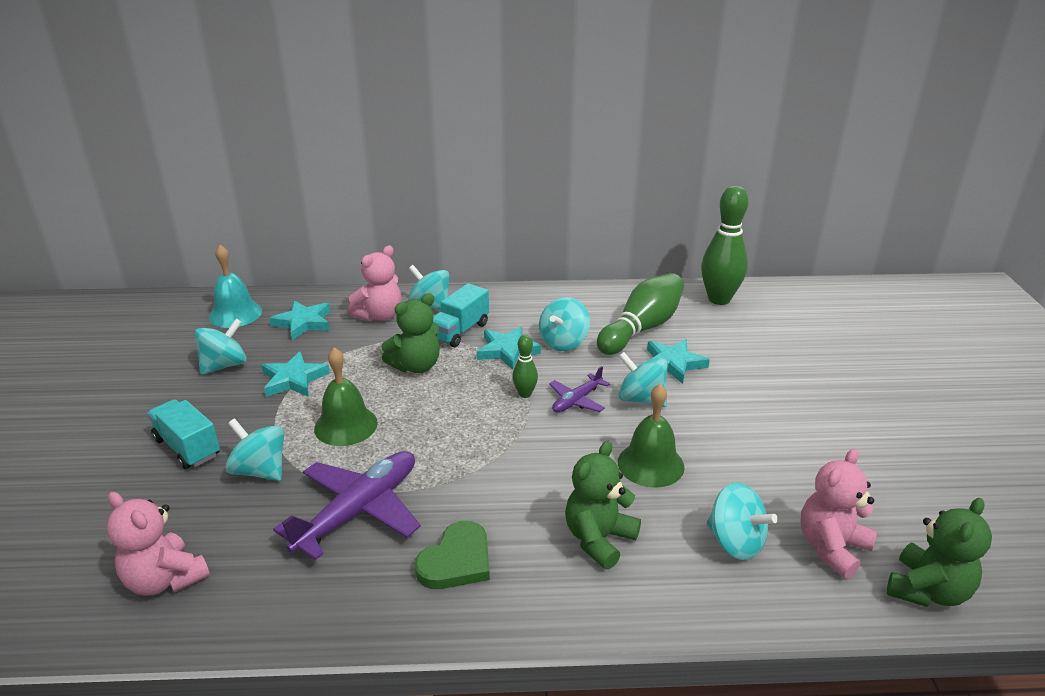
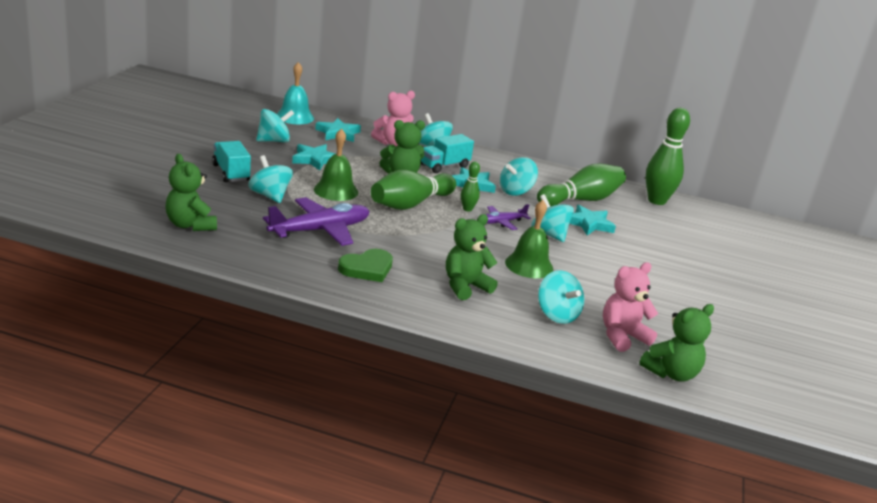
camera: 15 degrees right, 5 degrees down
(165, 579) = (190, 225): pink teddy bear -> green teddy bear
(452, 412) = (410, 204): none -> green bowling pin

